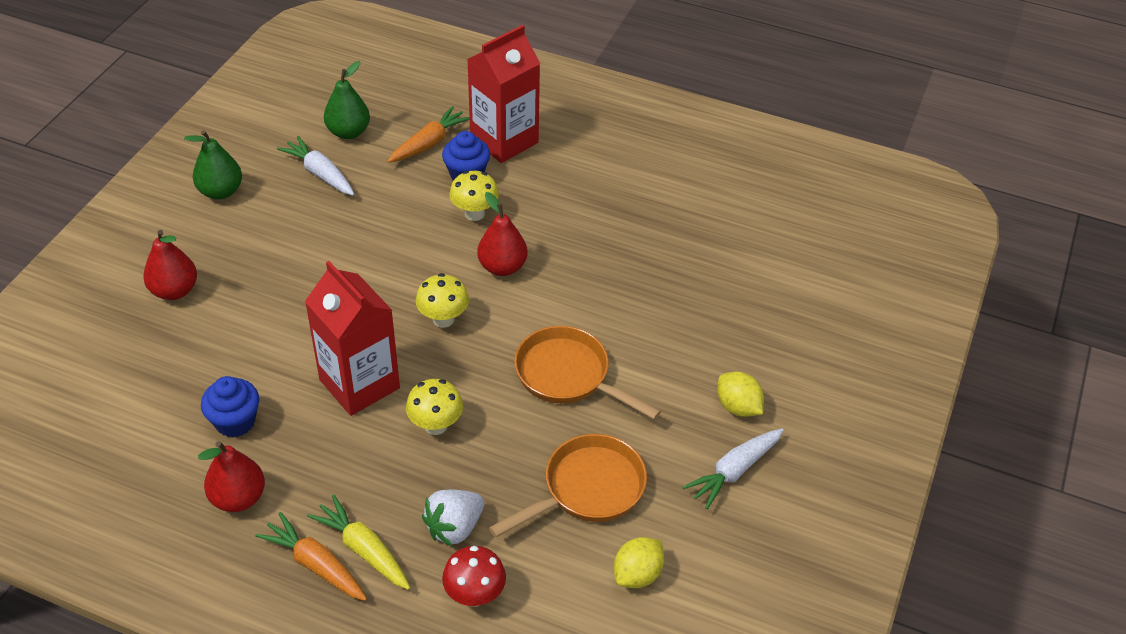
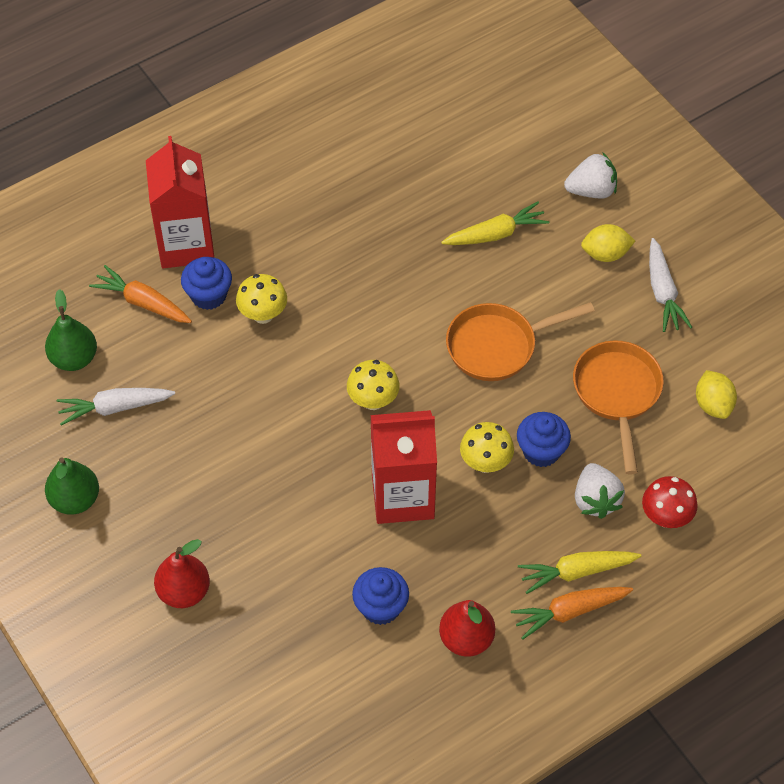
camera: 55 degrees left, 10 degrees up
(429, 143) = (142, 302): orange carrot -> orange carrot turned 45 degrees counterclockwise
(478, 460) = (541, 451): none -> blue cupcake
(502, 267) = (344, 328): red pear -> none
(687, 319) = (496, 234): none -> yellow carrot
(799, 363) = (591, 190): none -> white strawberry

